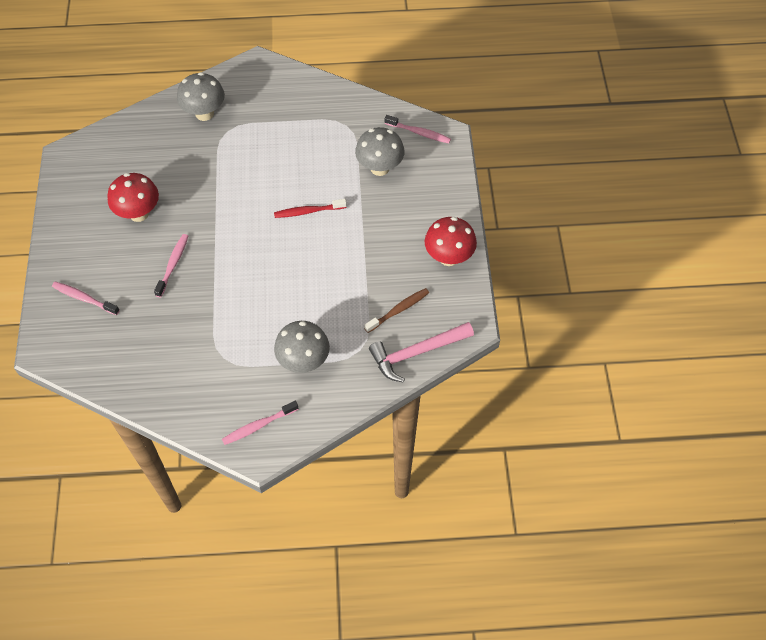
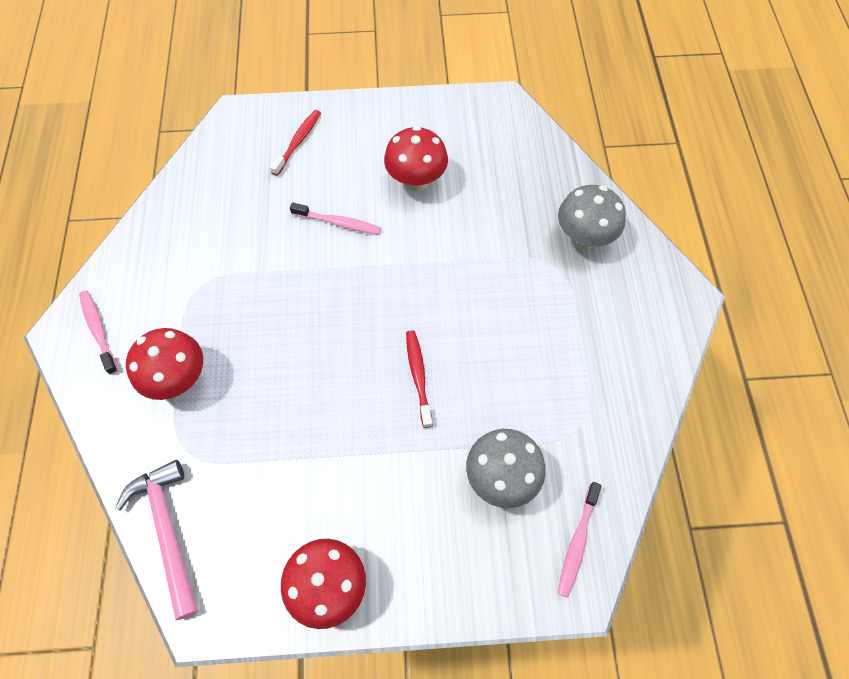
camera: 90 degrees right, 5 degrees up
(84, 298) = (298, 142): pink toothbrush -> red toothbrush
(303, 361) = (179, 379): grey mushroom -> red mushroom
(398, 310) = (242, 505): brown toothbrush -> none

